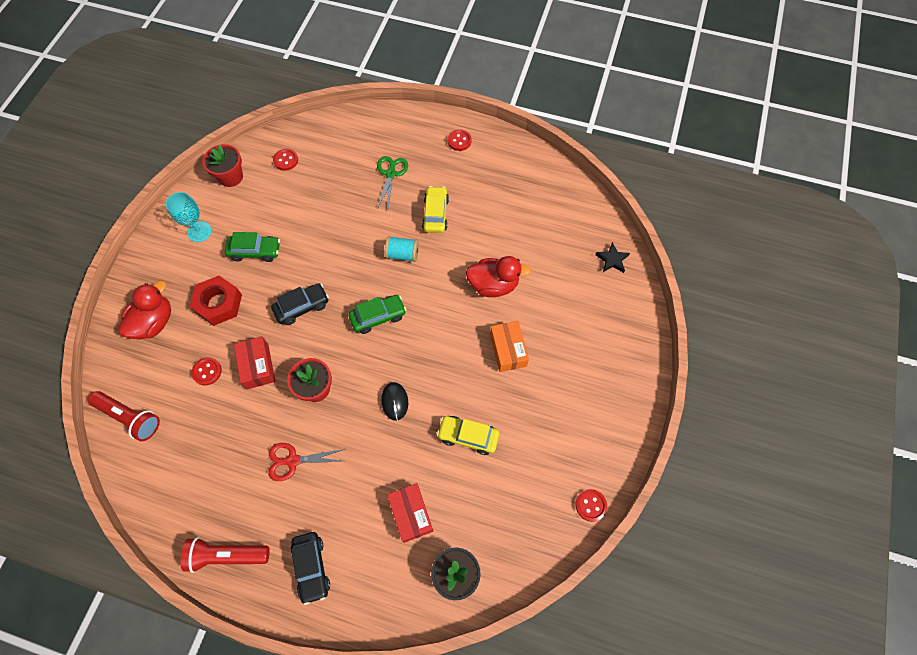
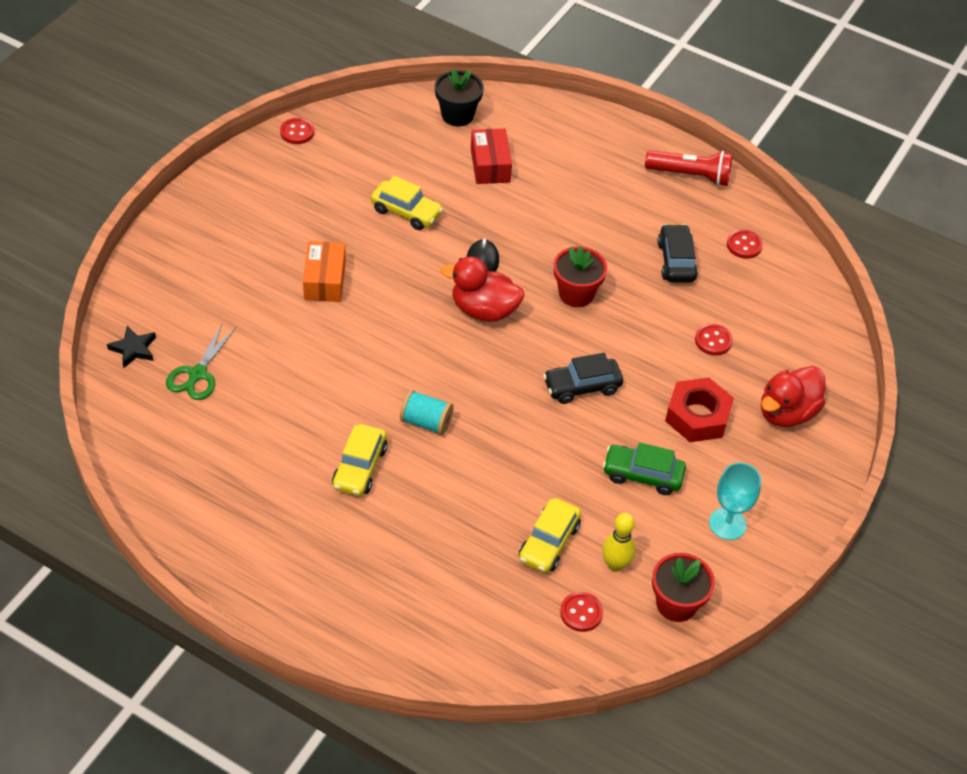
camera: 170 degrees left, 15 degrees down
(130, 417) = (807, 314): red flashlight -> none
(257, 366) = (648, 332): red box -> none
(268, 191) = (615, 564): none -> yellow bowling pin
(293, 460) = (612, 234): red scissors -> none
(310, 195) = (549, 542): none -> yellow car
(311, 567) = (602, 149): black car -> black car (676, 261)
(378, 317) = (481, 352): green car -> none
(391, 174) = (411, 547): green scissors -> green scissors (197, 374)
(459, 141) = (278, 579): red button -> red button (744, 245)
(493, 285) = (312, 355): red duck -> red duck (484, 310)

